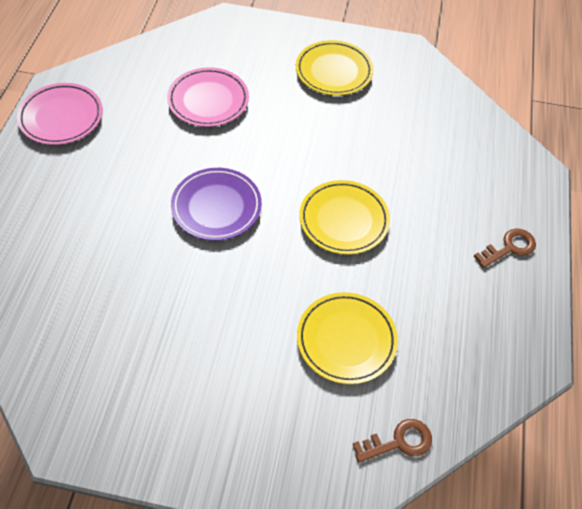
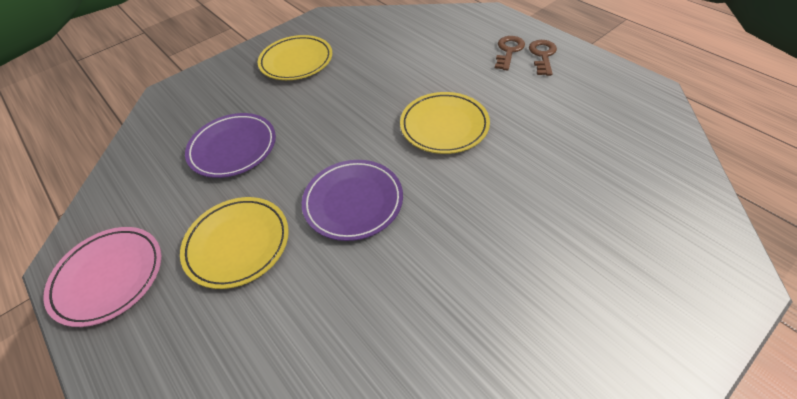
camera: 45 degrees left, 5 degrees down
(208, 101) = (233, 148): pink plate -> purple plate
(346, 340) = (567, 184): yellow plate -> yellow plate (237, 244)
(399, 442) = (691, 201): brown key -> brown key (508, 51)

